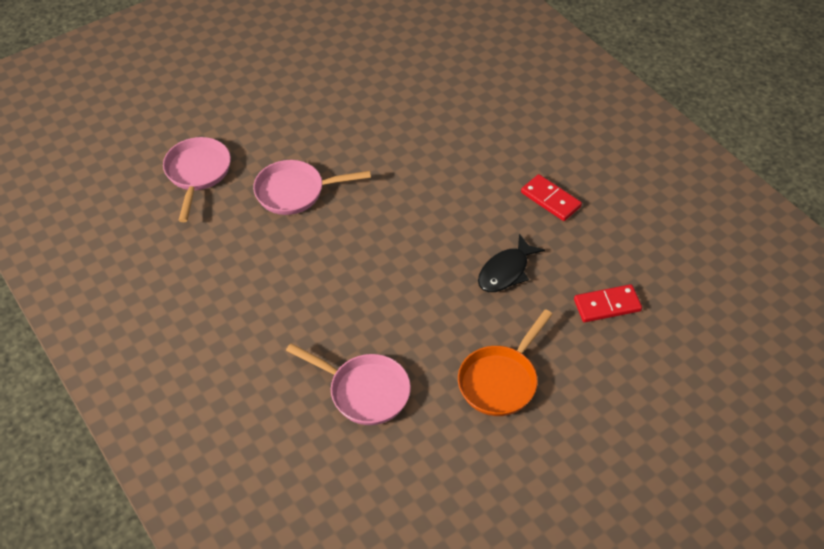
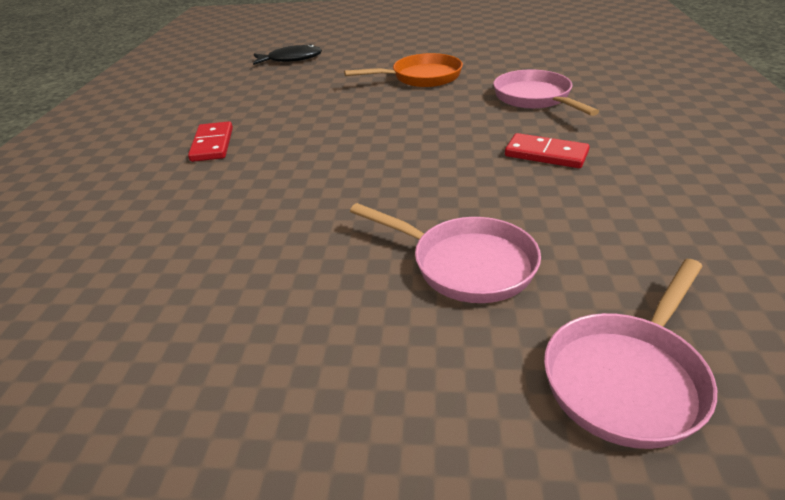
camera: 140 degrees left, 15 degrees down
(506, 271) = (330, 118): black fish -> black fish (291, 59)
(607, 305) = (293, 84): red domino -> red domino (546, 154)

